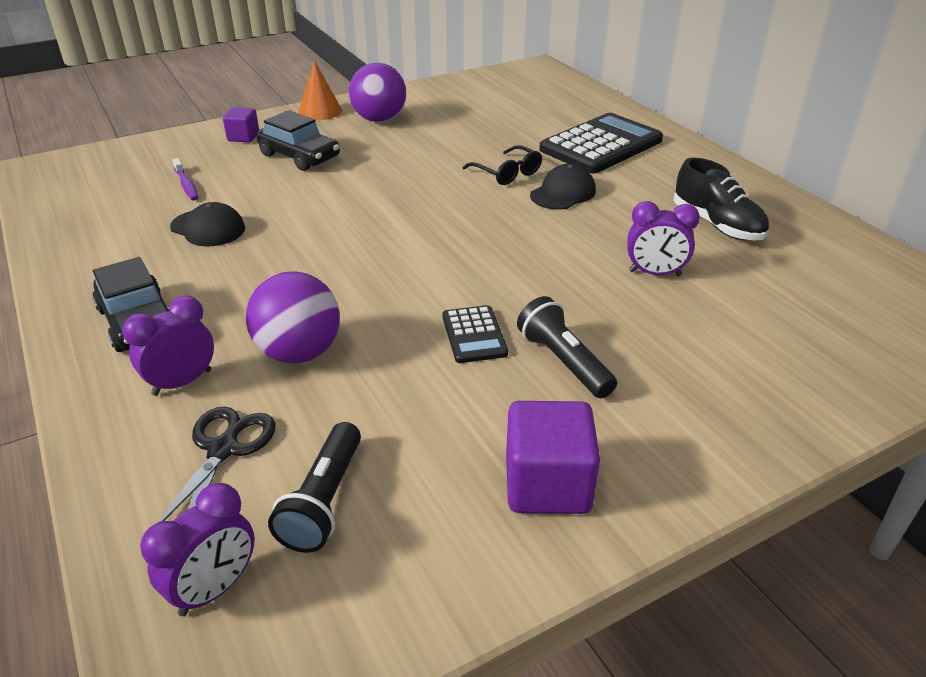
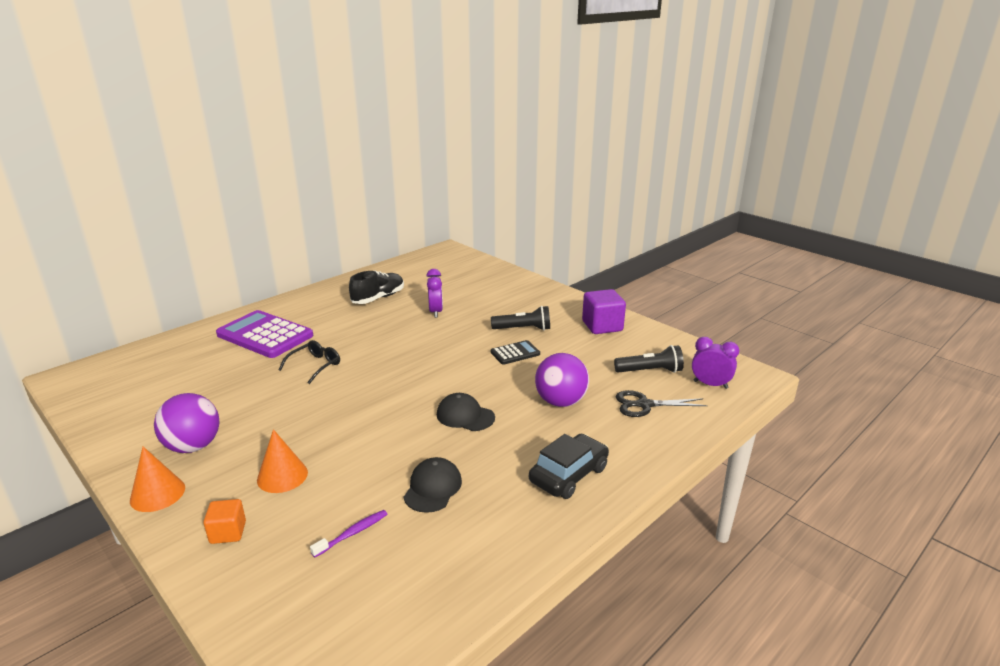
camera: 105 degrees left, 10 degrees down
(182, 382) = (610, 434): purple clock -> none
(243, 137) = (228, 532): purple cube -> orange cube
(299, 156) = (282, 476): black car -> orange cone
(563, 193) = (345, 343): black cap -> black cap (465, 416)
(564, 362) = (523, 329): black flashlight -> black flashlight turned 135 degrees counterclockwise
(601, 145) = (265, 335): black calculator -> purple calculator

